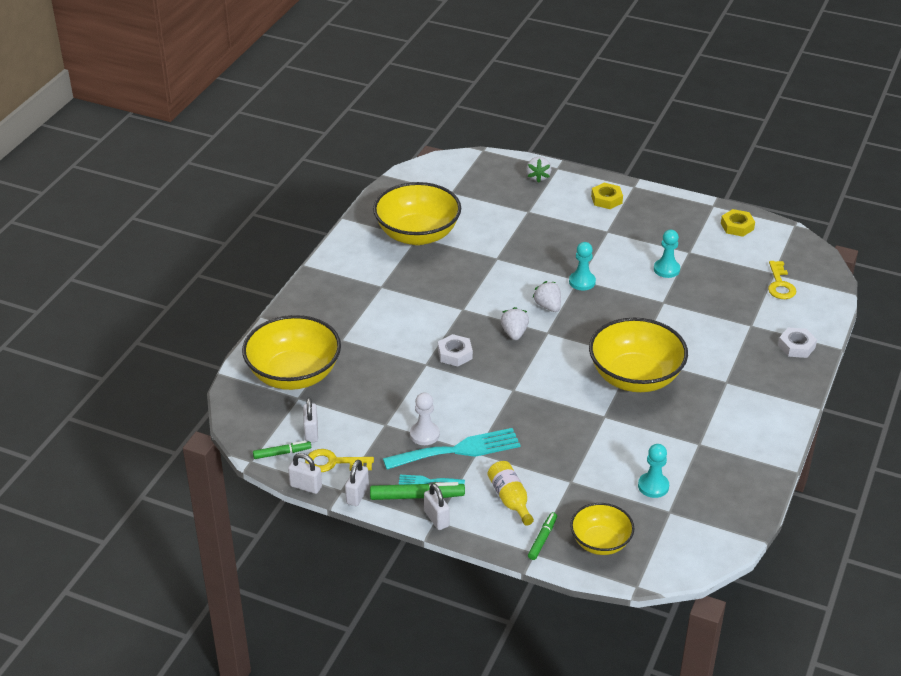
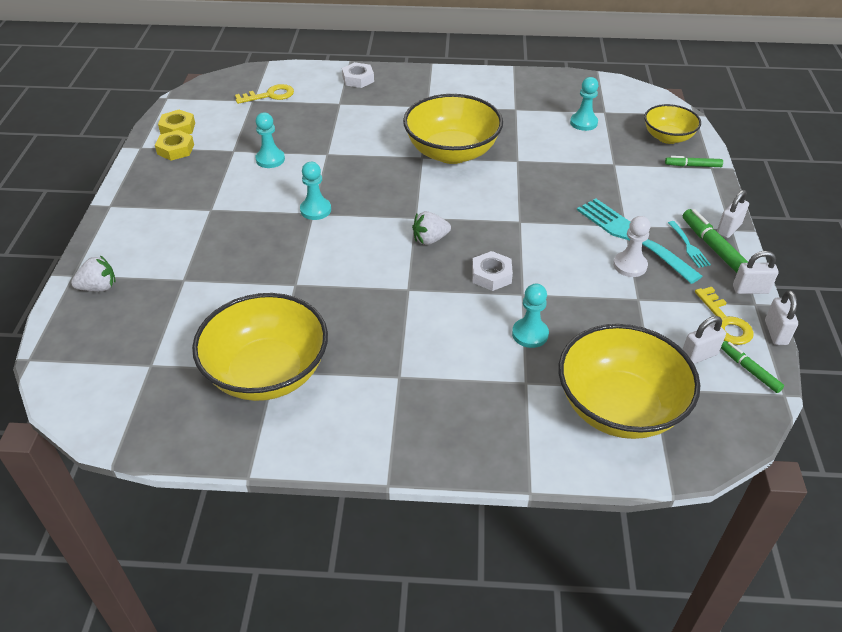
camera: 110 degrees left, 5 degrees up
(383, 355) = (530, 334): none -> turquoise pawn
(510, 499) = (665, 192): yellow bottle -> none
(548, 306) = (371, 225): white strawberry -> none
(606, 199) = (143, 221): yellow nut -> yellow nut (175, 149)

